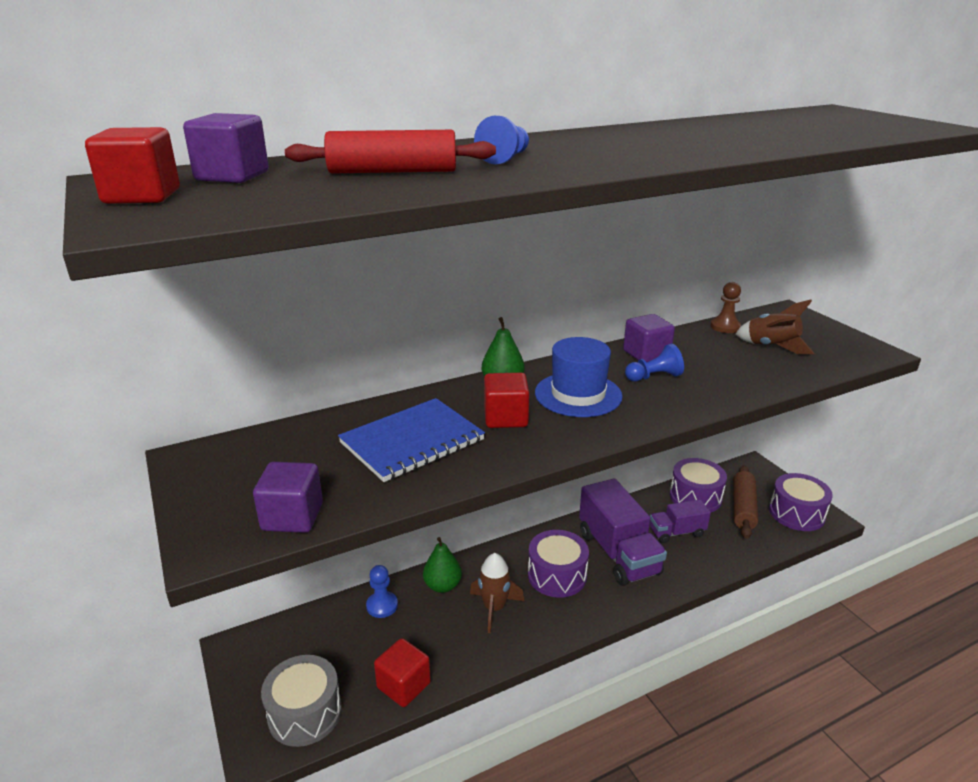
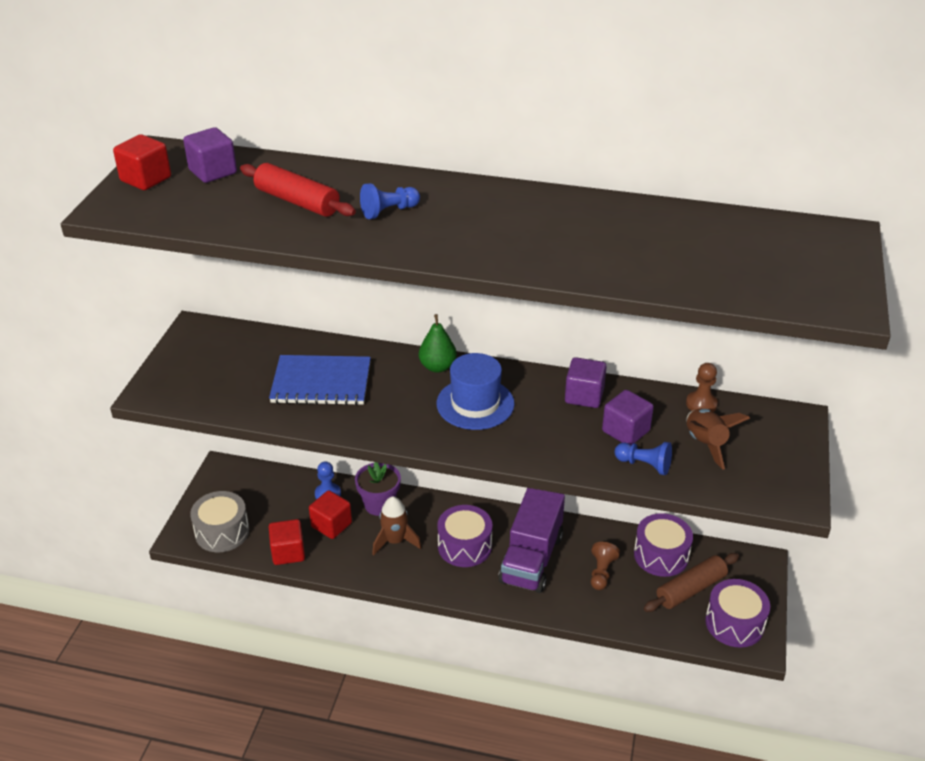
camera: 40 degrees right, 10 degrees up
(292, 517) = (203, 398): purple cube -> purple cube (625, 431)
(442, 586) = (379, 504): green pear -> purple flower pot
(505, 418) = (400, 396): red cube -> red cube (331, 525)
(654, 377) = (555, 419): blue pawn -> blue pawn (644, 465)
(677, 532) = (601, 572): purple truck -> brown pawn

